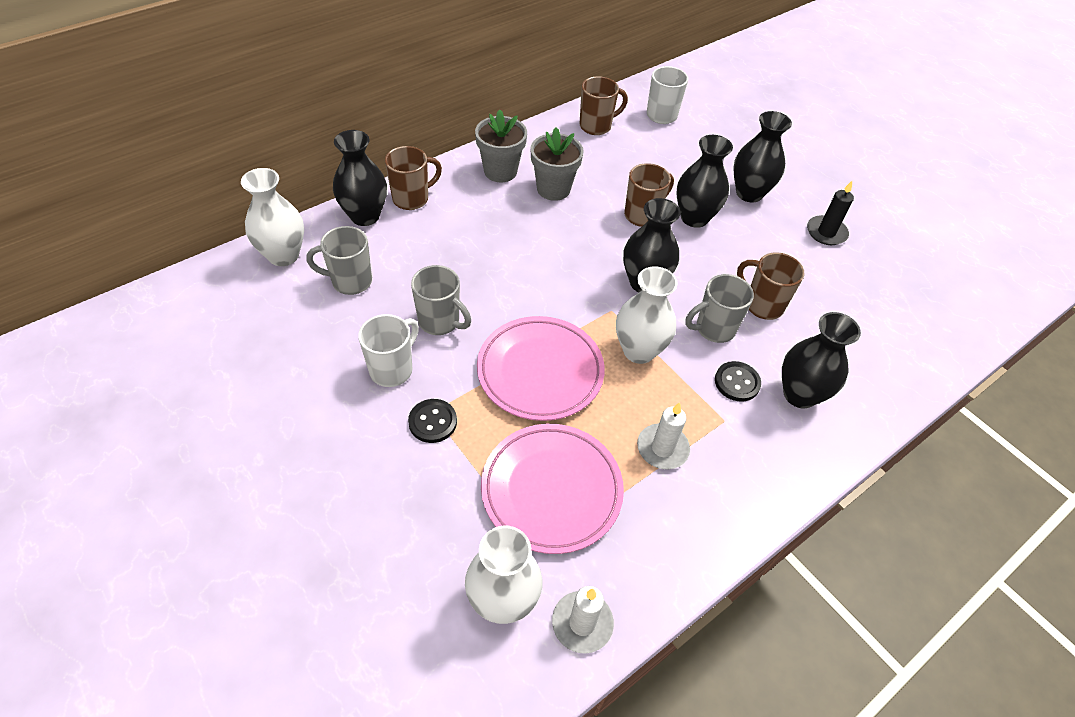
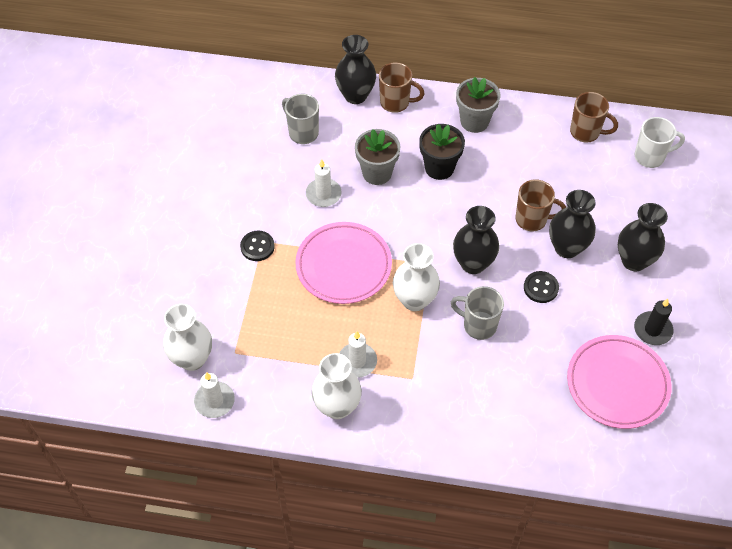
camera: 50 degrees right, 5 degrees up
(283, 255) = (285, 90): white vase -> white vase (337, 406)
(392, 369) = (269, 202): white mug -> none
(440, 322) = (323, 194): grey mug -> white candle
(518, 226) = (439, 168): none -> black flower pot
(551, 490) = (274, 330): pink plate -> pink plate (617, 384)
(553, 189) = (494, 158): grey flower pot -> grey flower pot (377, 173)
(737, 382) = (449, 365): black button -> black button (541, 288)
(762, 305) = (532, 337): brown mug -> none
(799, 394) = (478, 404): black vase -> none

